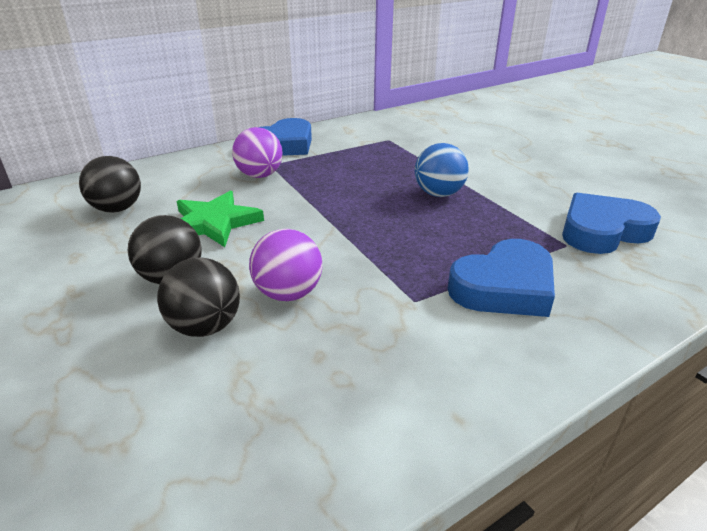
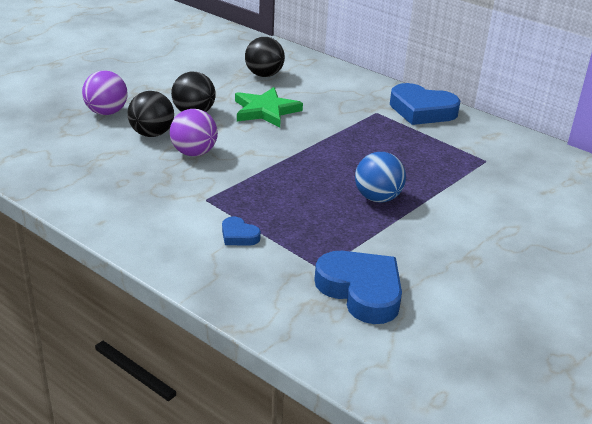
camera: 70 degrees right, 0 degrees up
(260, 175) = (352, 112): purple ball -> purple ball (106, 112)
(504, 287) = (239, 235): blue heart -> blue heart, size x0.48

